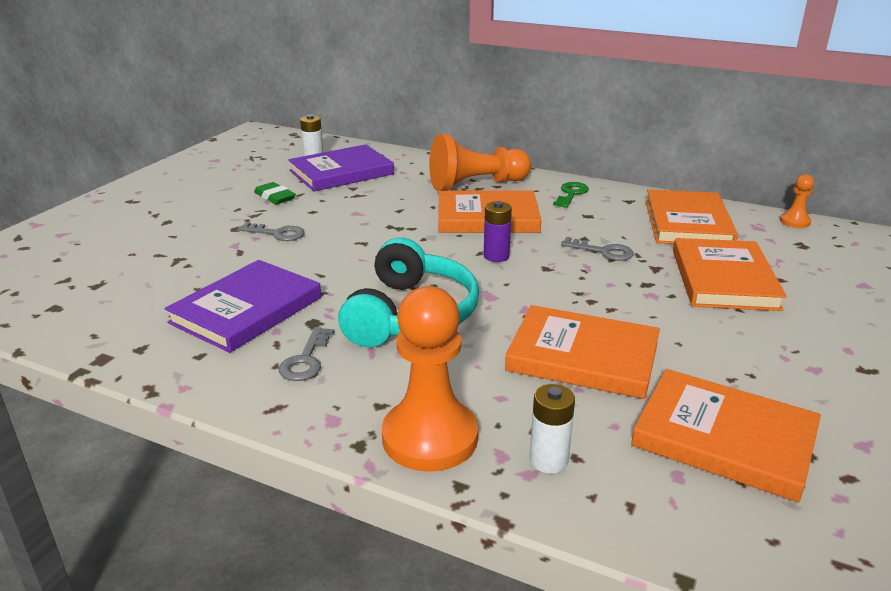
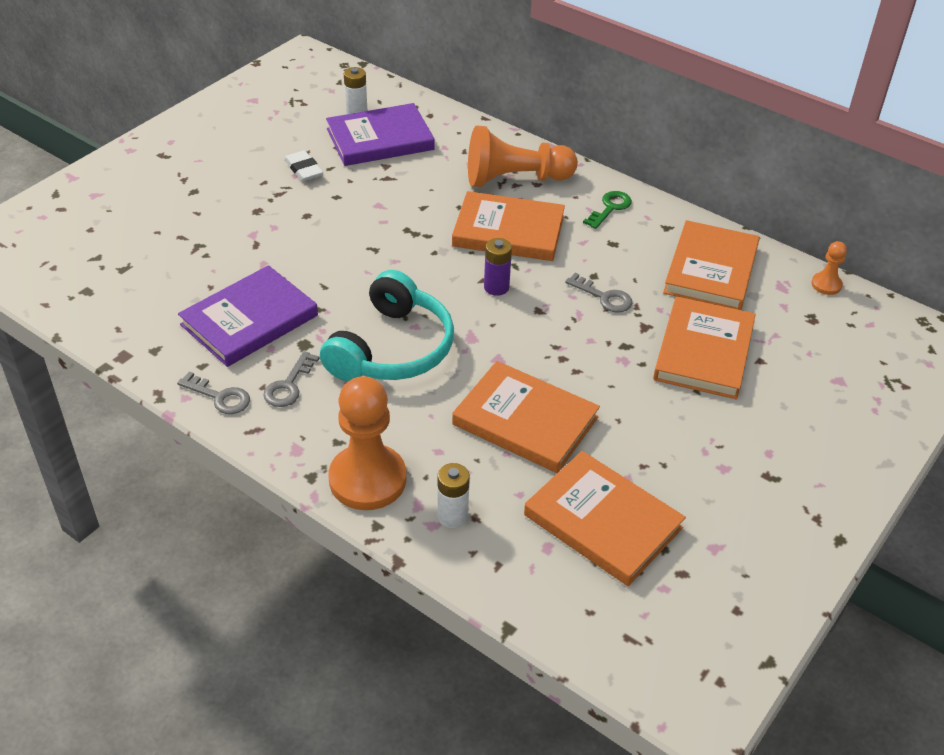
camera: 10 degrees right, 15 degrees up
(275, 197) = (304, 169): green eraser -> white eraser
(277, 233) = (295, 224): grey key -> grey key (220, 397)

